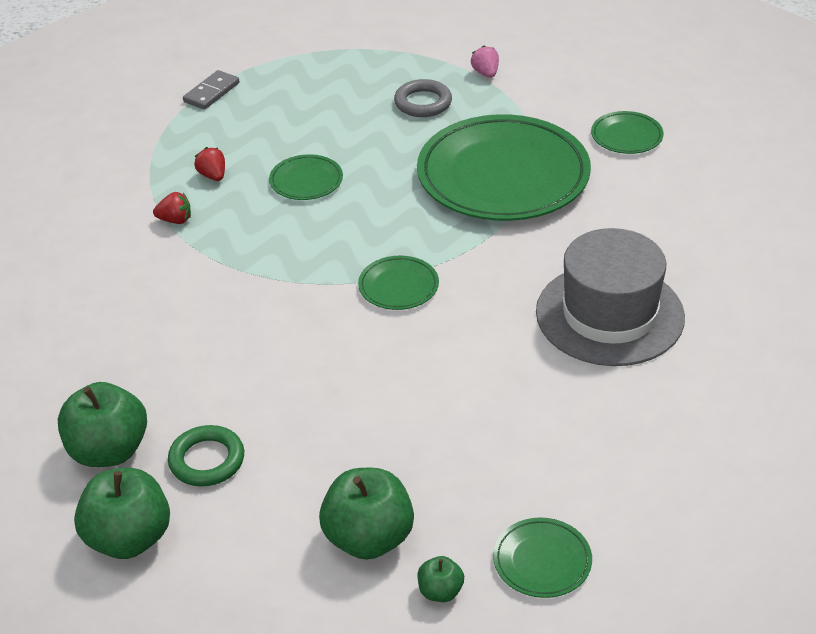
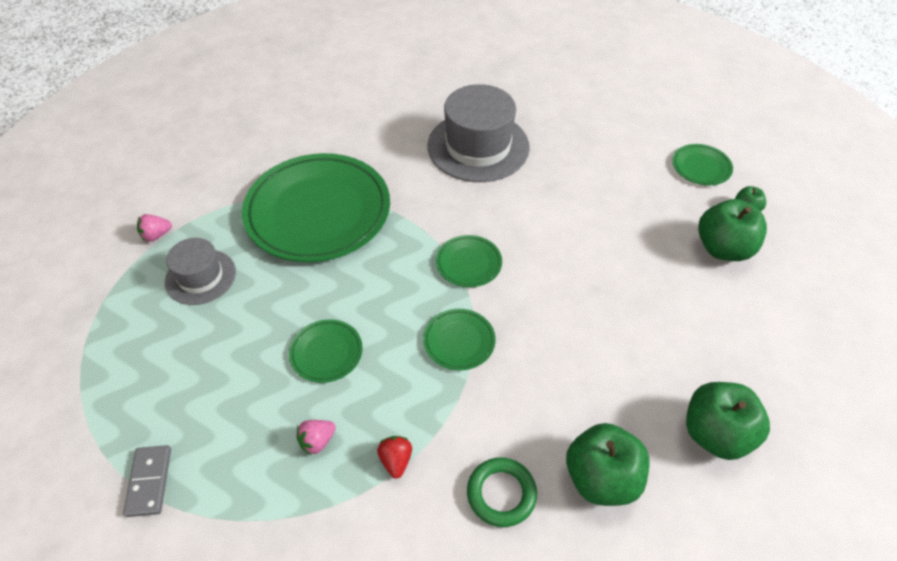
camera: 100 degrees left, 10 degrees up
(129, 538) = (792, 393): green apple -> green apple (601, 478)
(207, 460) = (696, 357): green ring -> green ring (501, 494)
(211, 92) = (149, 481): grey domino -> grey domino turned 60 degrees clockwise
(213, 175) = (317, 441): red strawberry -> pink strawberry
(423, 103) = (200, 277): grey ring -> grey hat
(626, 136) = (266, 143): green plate -> green plate (459, 341)

